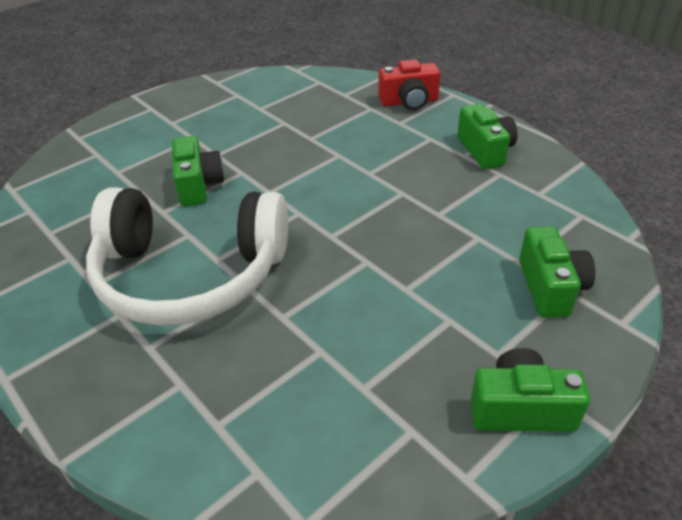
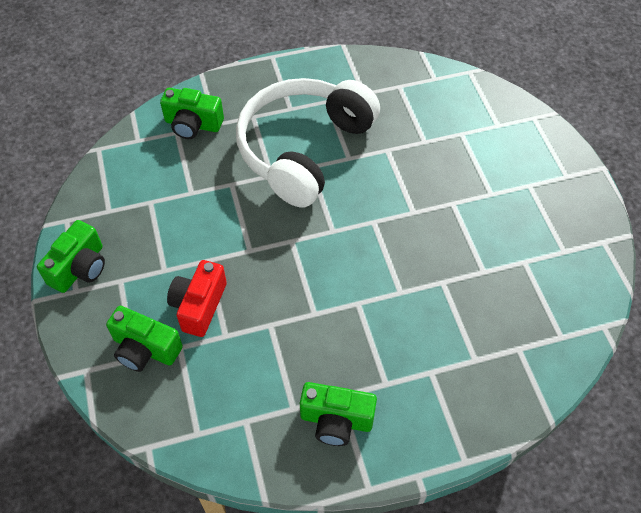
camera: 115 degrees right, 15 degrees up
(198, 185) = (410, 179): green camera -> green camera (193, 124)
(409, 102) = (470, 404): red camera -> red camera (199, 305)

